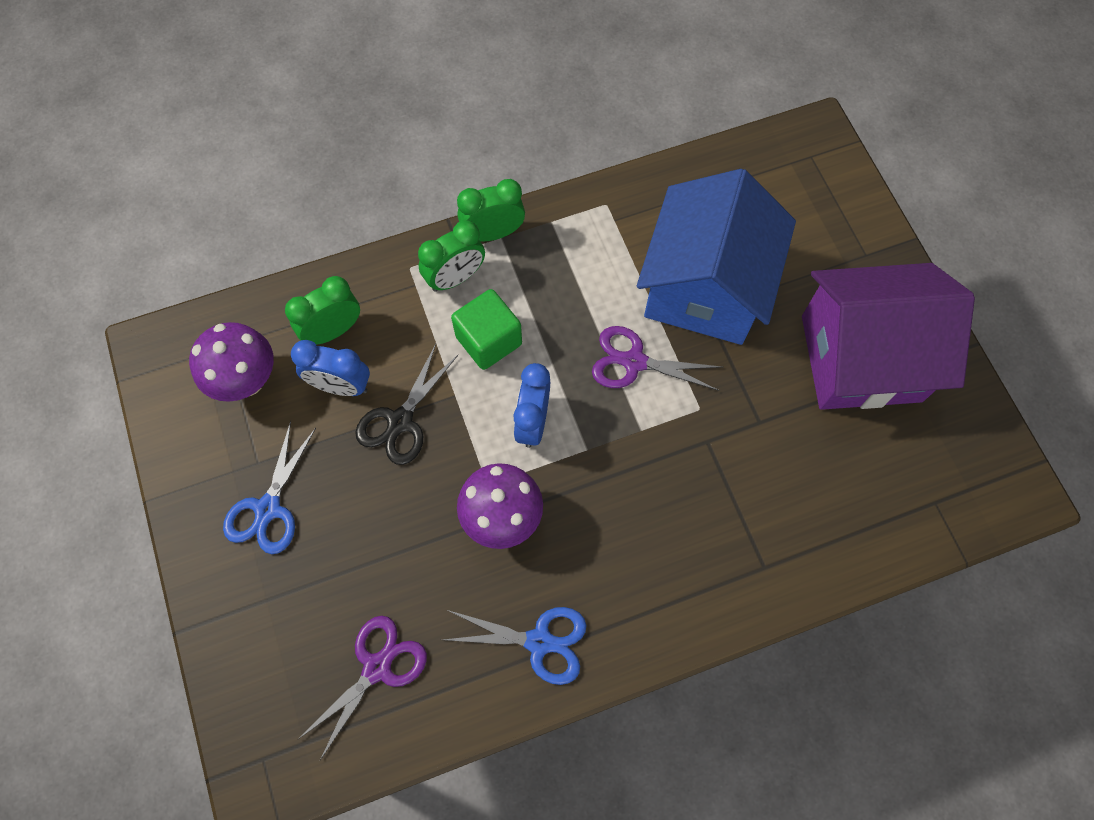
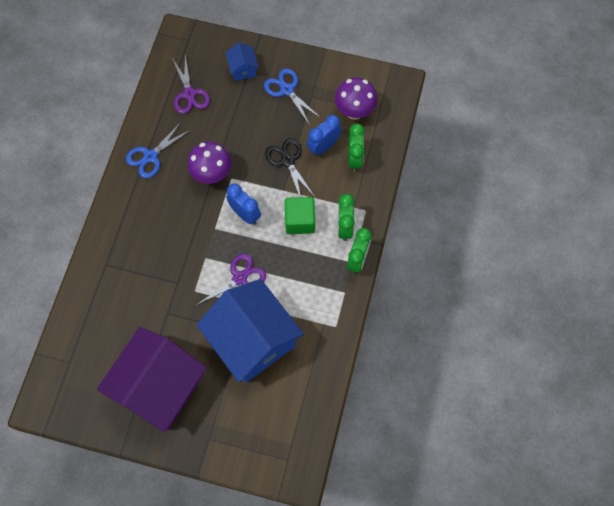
camera: 125 degrees right, 0 degrees up
(269, 611) = (243, 69): none -> blue house

